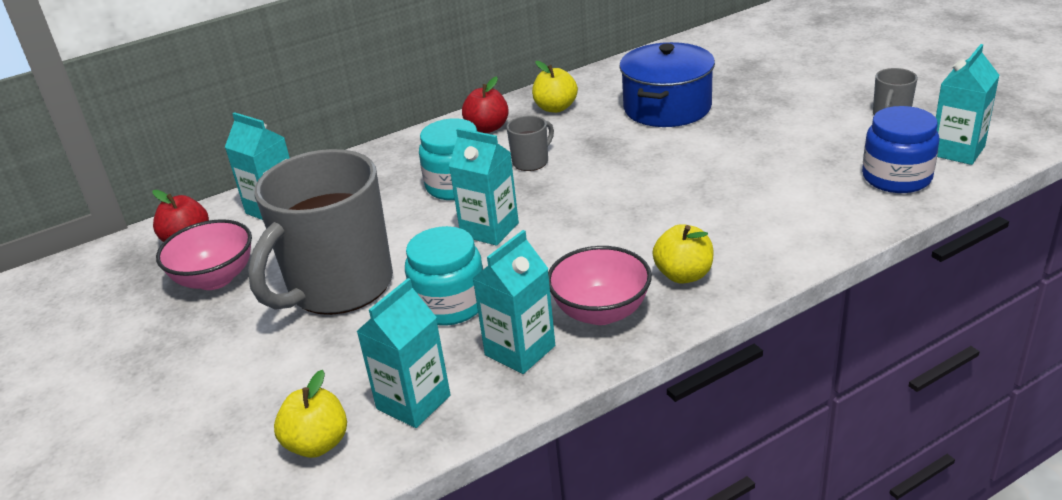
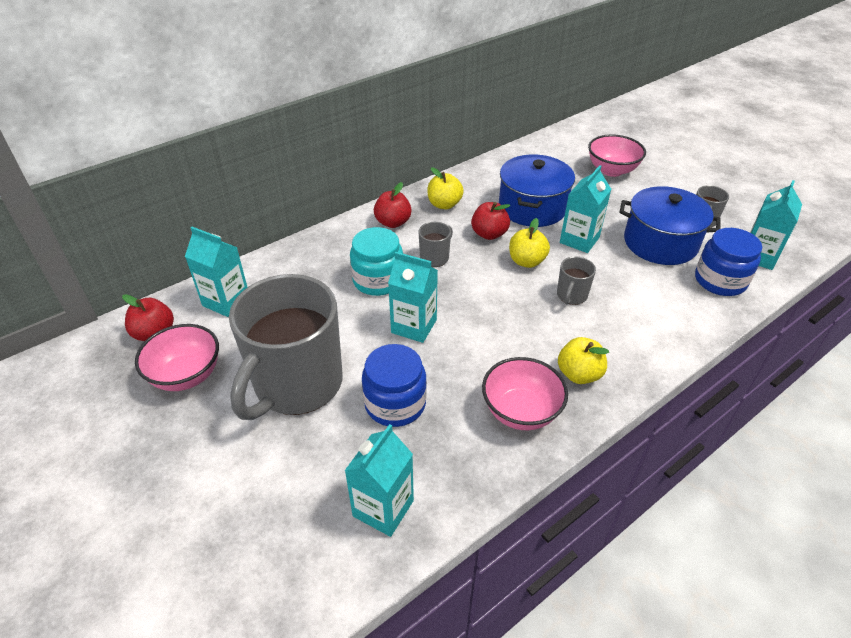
camera: 10 degrees left, 10 degrees up
(317, 444) = (308, 556): yellow apple -> yellow apple (526, 261)
(450, 304) = (395, 403): turquoise jar -> blue jar
(520, 350) = (462, 452): turquoise carton -> turquoise carton (579, 240)
(605, 136) = (489, 234): none -> red apple
(694, 196) = (571, 296): none -> grey mug
(782, 65) = (611, 170): none -> pink bowl
(826, 140) = (660, 243): none -> blue pot

